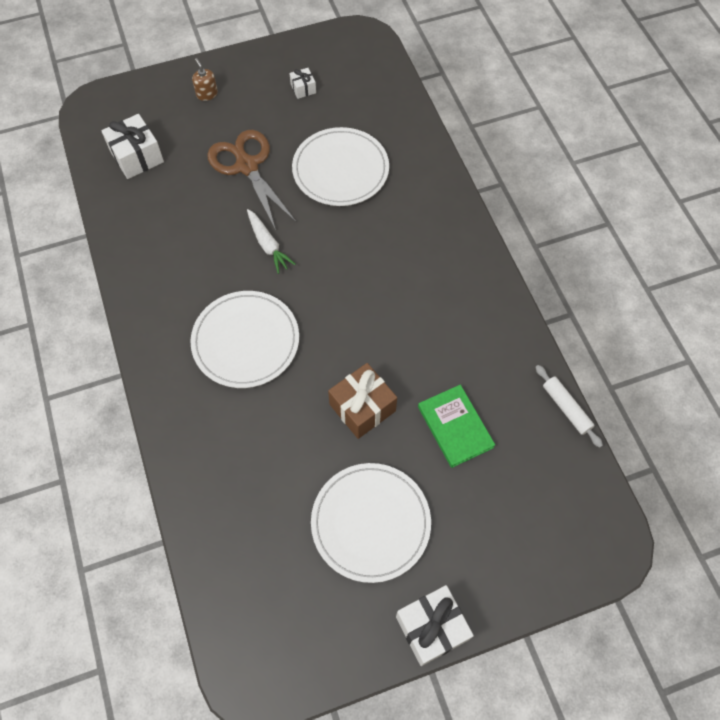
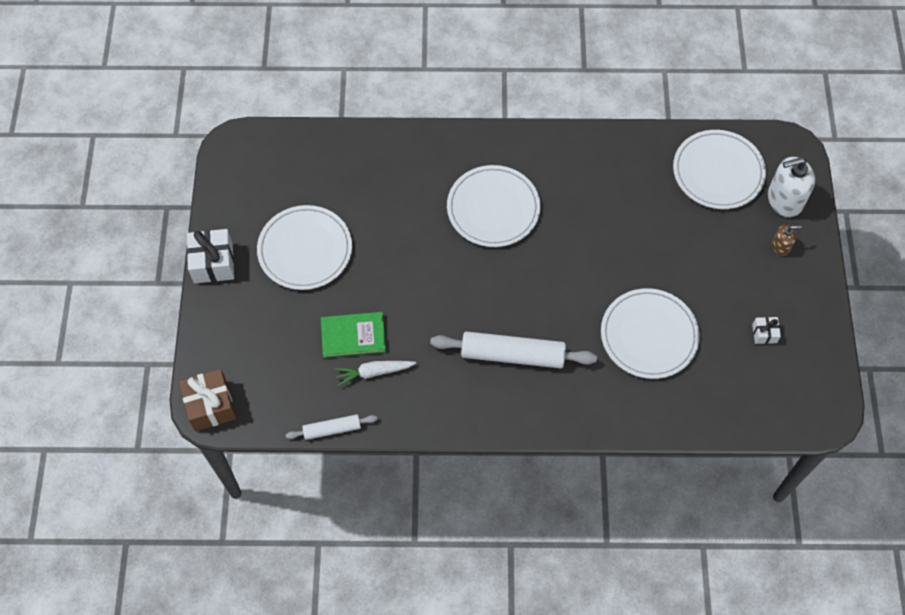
camera: 110 degrees right, 0 degrees up
(137, 157) = (718, 172): white gift -> white plate
(154, 101) = (784, 200): none -> white soap dispenser
(247, 166) = (678, 257): brown scissors -> none
(268, 245) = (583, 250): white carrot -> white carrot (374, 372)
(362, 407) = (399, 274): brown gift -> brown gift (210, 406)
(409, 272) = (512, 354): none -> white rolling pin

